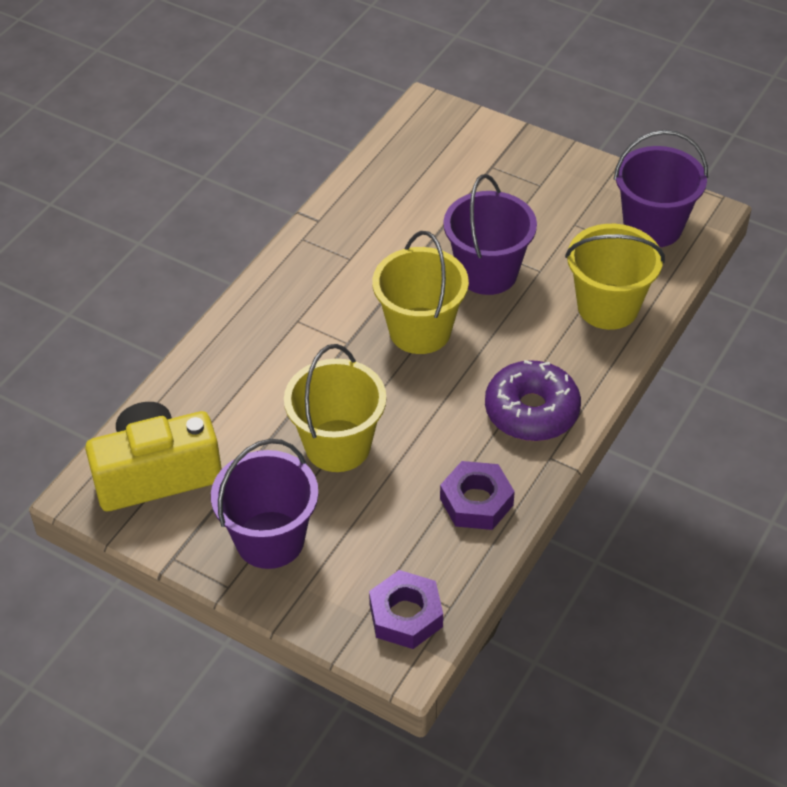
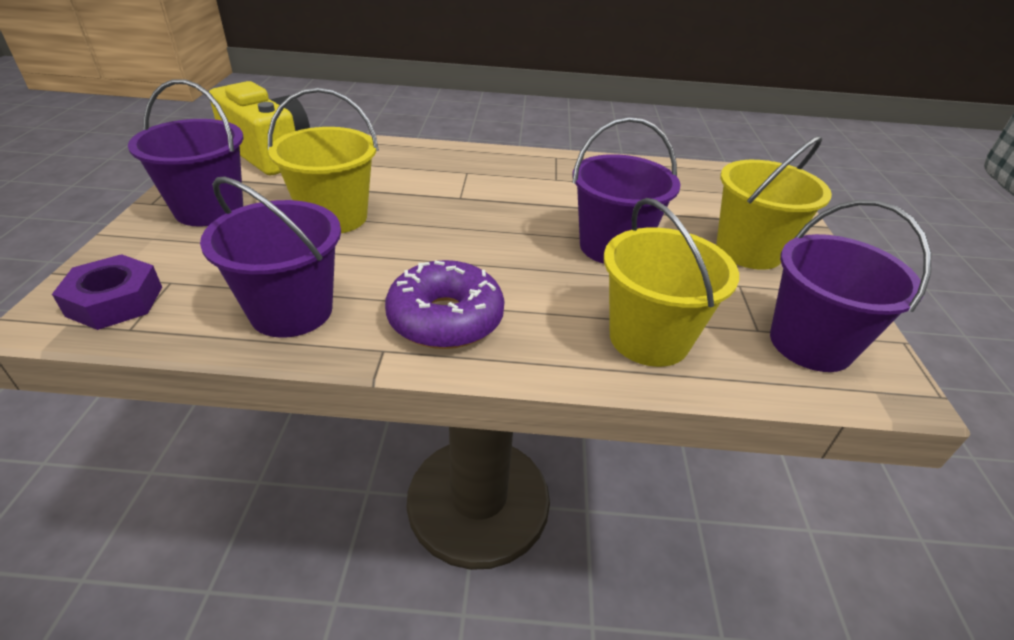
camera: 60 degrees right, 10 degrees down
(420, 331) = (503, 227): yellow bucket -> yellow bucket (749, 251)
(476, 502) = (291, 311): purple nut -> purple bucket

